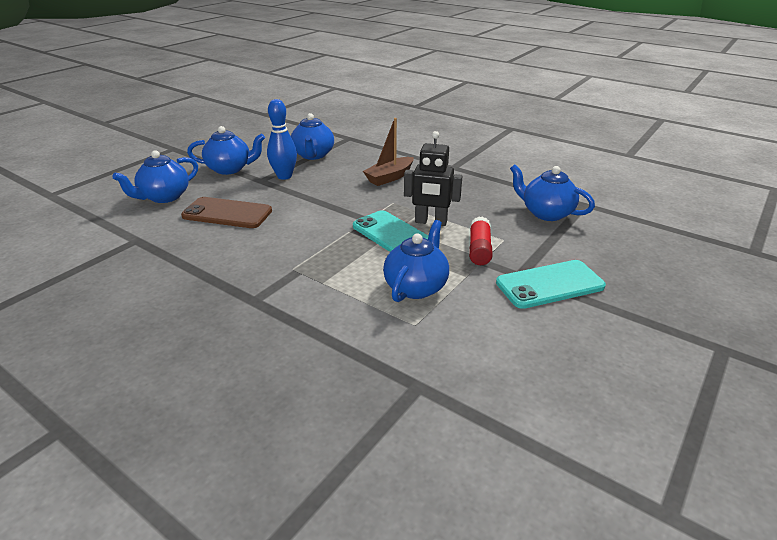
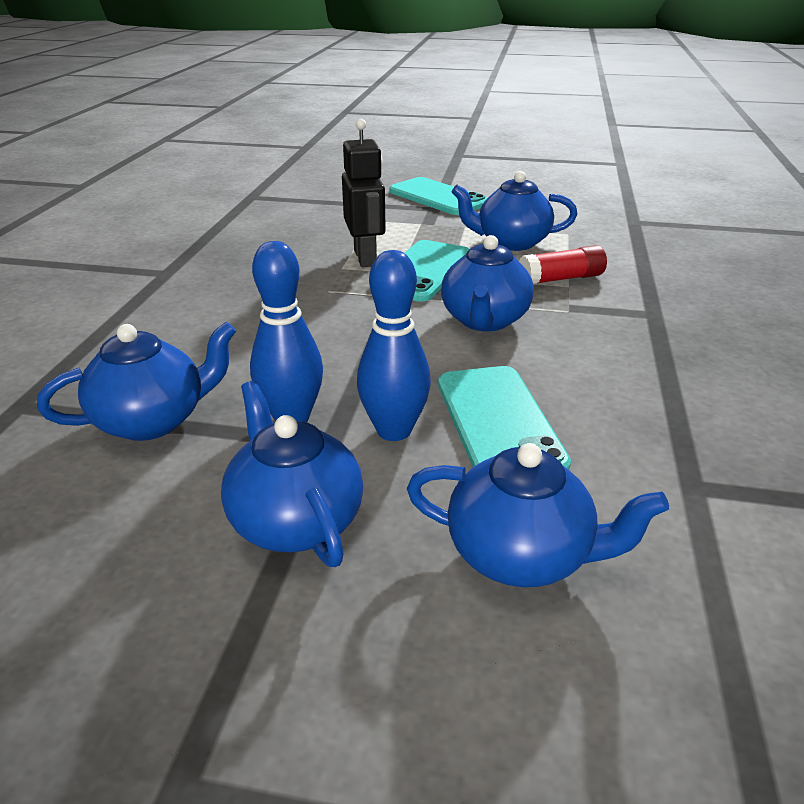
camera: 115 degrees left, 0 degrees up
(227, 213) = (499, 422): brown phone -> turquoise phone
(251, 192) = (394, 430): none -> blue bowling pin
(389, 177) = (236, 311): brown boat -> none
(479, 249) = (405, 227): red glue stick -> red glue stick (561, 279)
(546, 213) = (289, 209): blue teapot -> blue teapot (484, 320)

